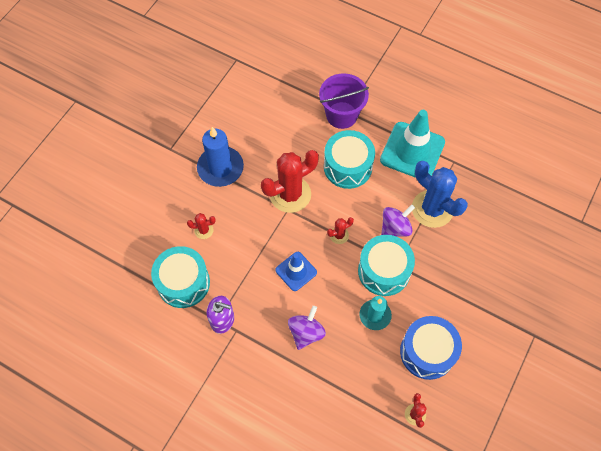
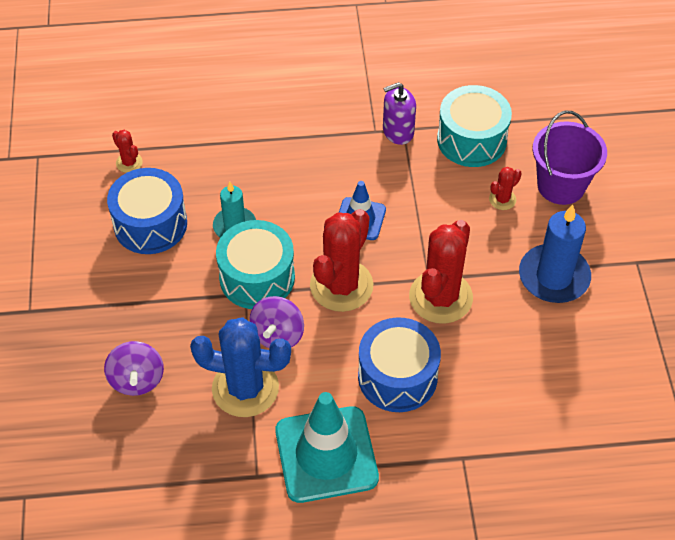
camera: 145 degrees right, 10 degrees down
(306, 332) = (299, 169): purple spinning top -> purple spinning top (137, 379)
(339, 235) = (341, 286): red cactus -> red cactus, size x2.22
(341, 115) = (465, 446): purple bucket -> purple bucket (561, 185)
(348, 167) = (397, 377): turquoise drum -> blue drum

